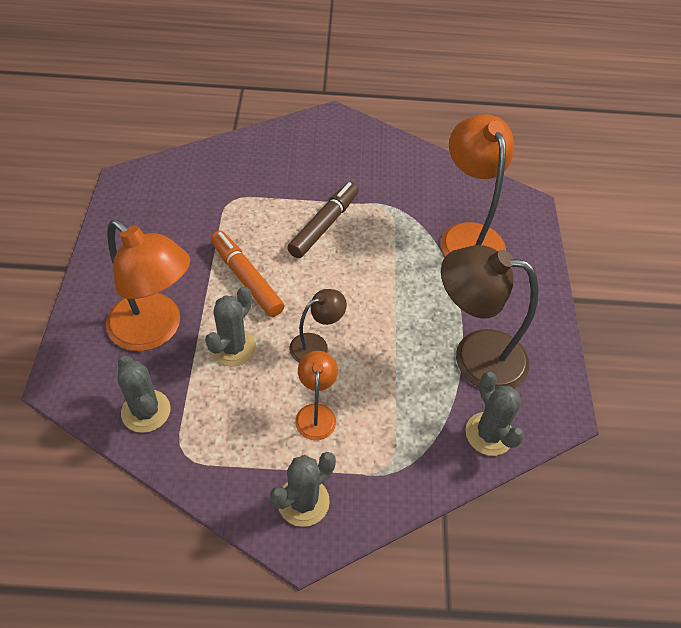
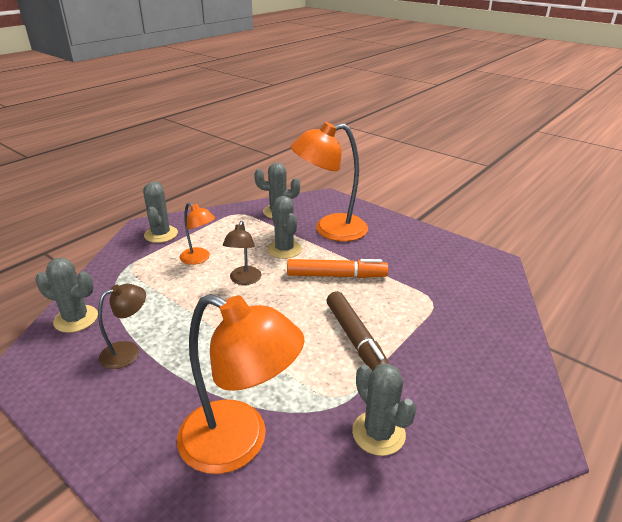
camera: 130 degrees right, 20 degrees down
(395, 180) = (378, 433): none -> grey cactus
(475, 356) = (128, 351): brown lamp -> brown lamp, size x0.52

